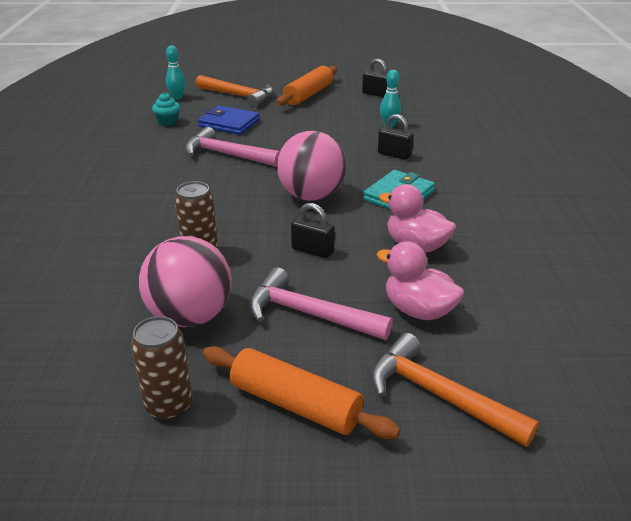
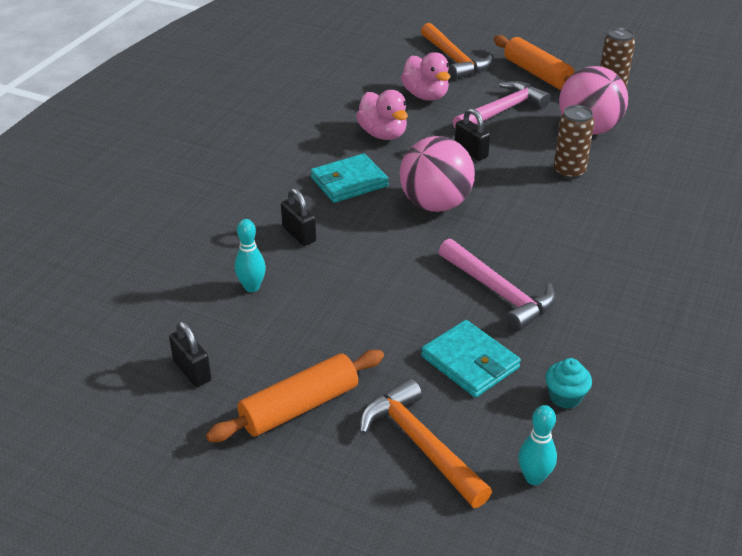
camera: 155 degrees left, 5 degrees up
(229, 123) = (470, 362): blue wallet -> turquoise wallet
(309, 314) = (502, 111): pink hammer -> pink hammer turned 90 degrees counterclockwise

